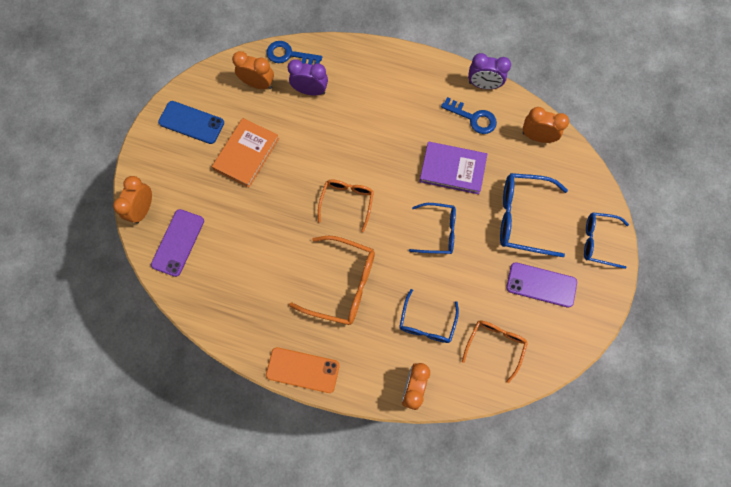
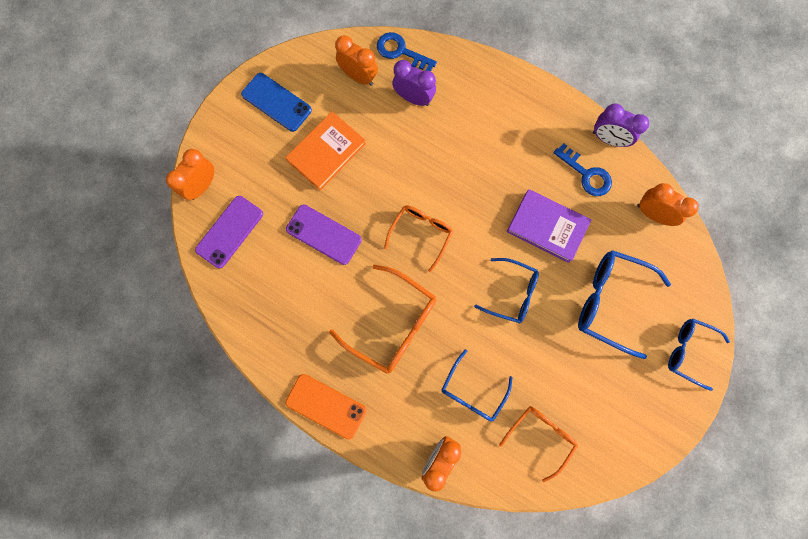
camera: 15 degrees right, 5 degrees up
(541, 284) = (610, 383): purple phone -> purple phone (324, 234)

